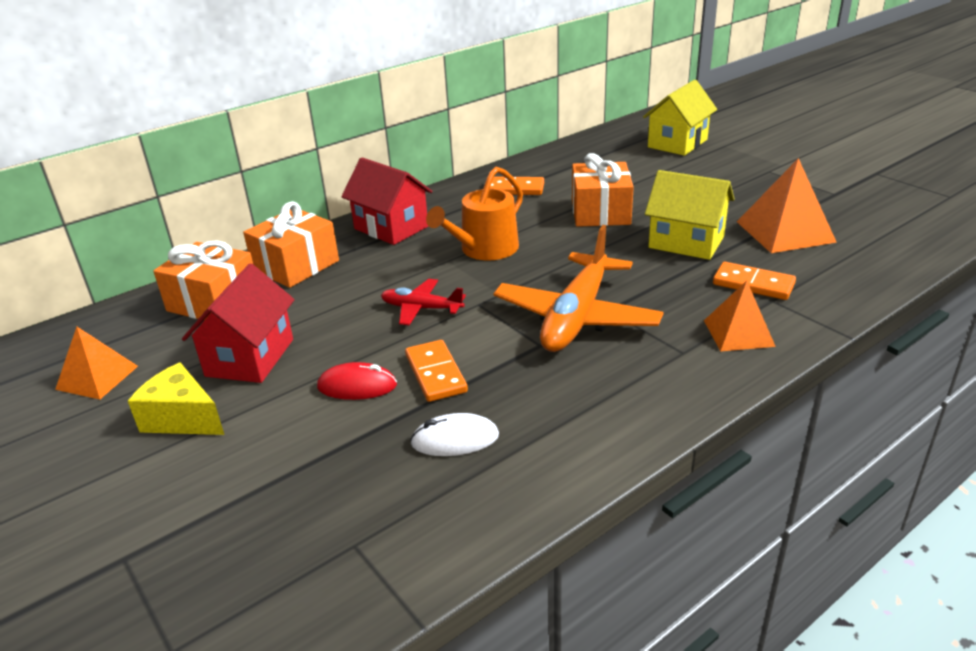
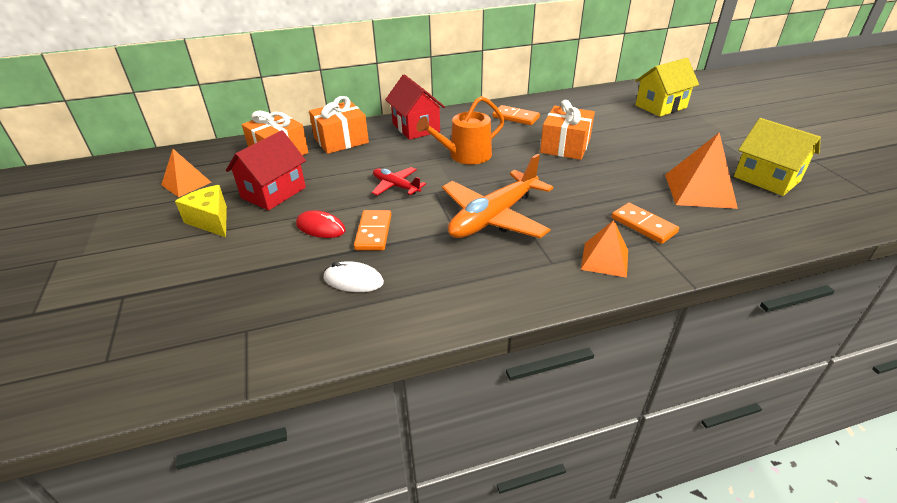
camera: 20 degrees right, 5 degrees up
(686, 242) = (613, 182): yellow house -> yellow house (766, 179)

